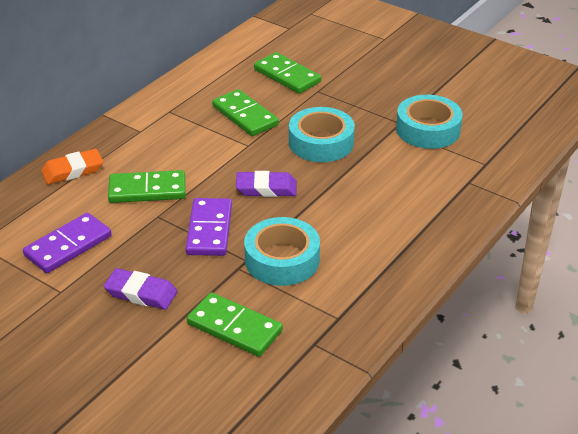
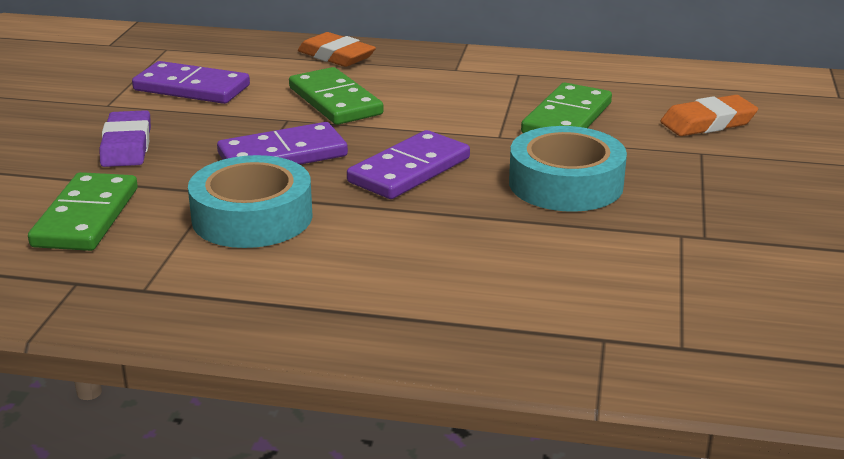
camera: 65 degrees right, 10 degrees down
(266, 188) = (409, 170): purple eraser -> purple domino
(287, 76) = (708, 123): green domino -> orange eraser
(428, 129) = (716, 266): turquoise tape -> none

